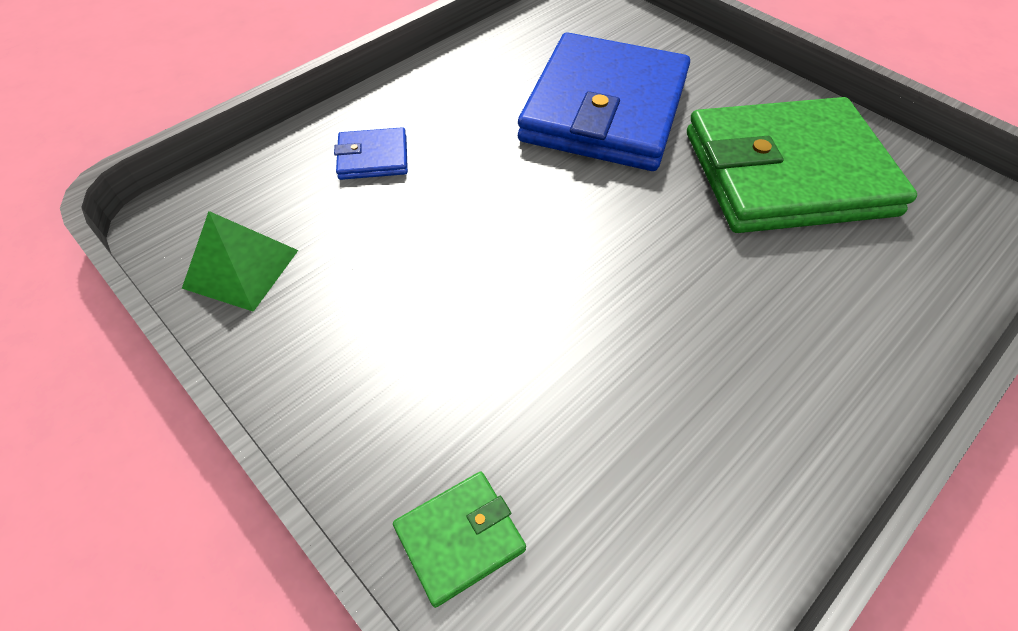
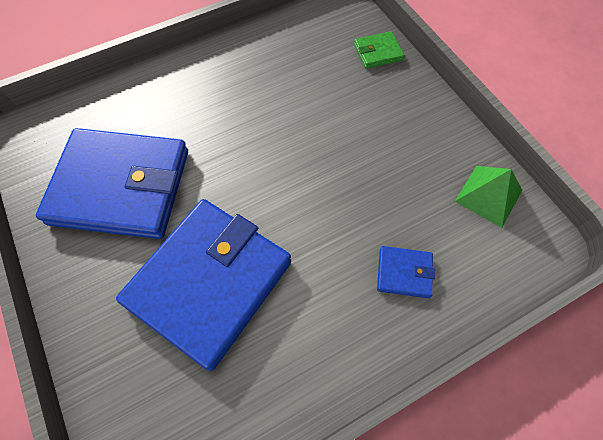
camera: 165 degrees left, 10 degrees up
(787, 173) = (121, 186): green wallet -> blue wallet

